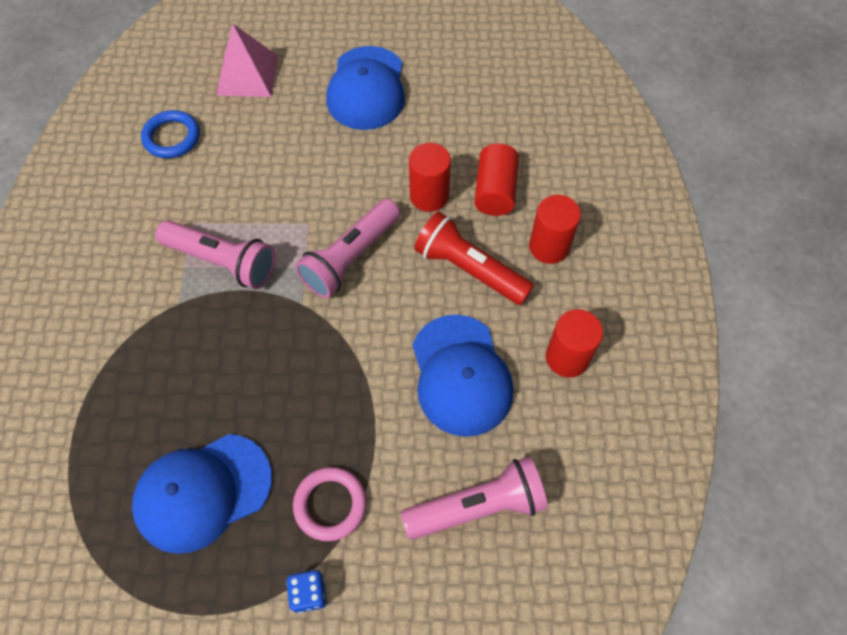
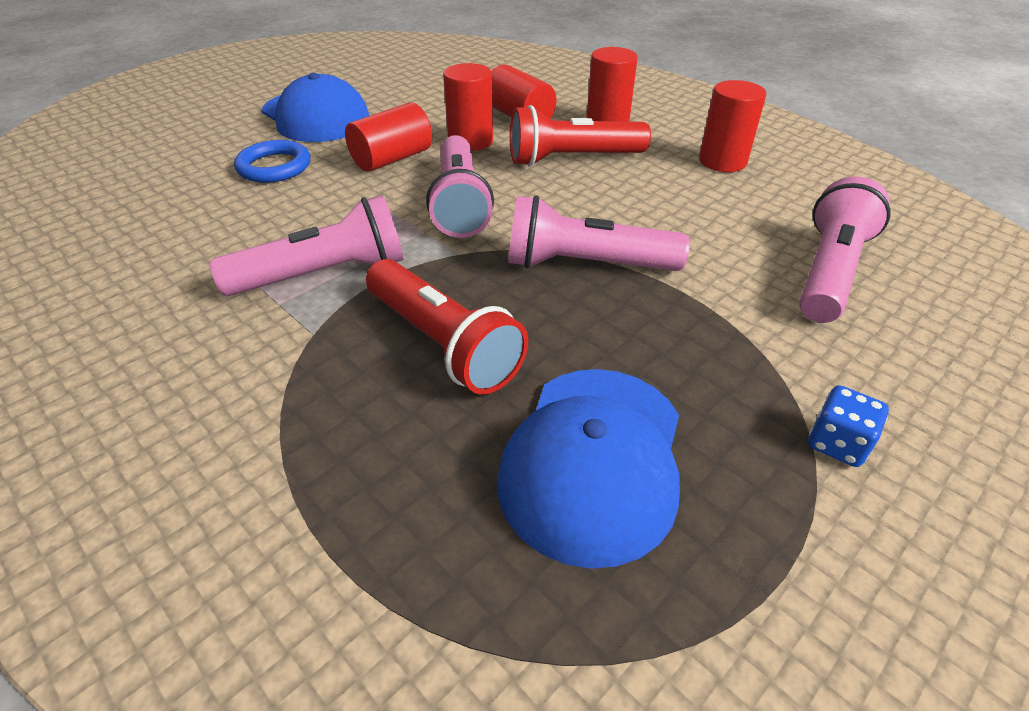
camera: 45 degrees left, 20 degrees down
(172, 137) = (123, 227): blue ring -> blue ring (274, 167)
(222, 363) = (443, 343): none -> red flashlight
(247, 75) = (168, 156): pink pyramid -> none
(330, 504) = (729, 362): pink ring -> none
(353, 372) = (586, 265): none -> pink flashlight
(361, 178) = (392, 159): none -> red cylinder
(461, 375) = (673, 212): blue cap -> none

